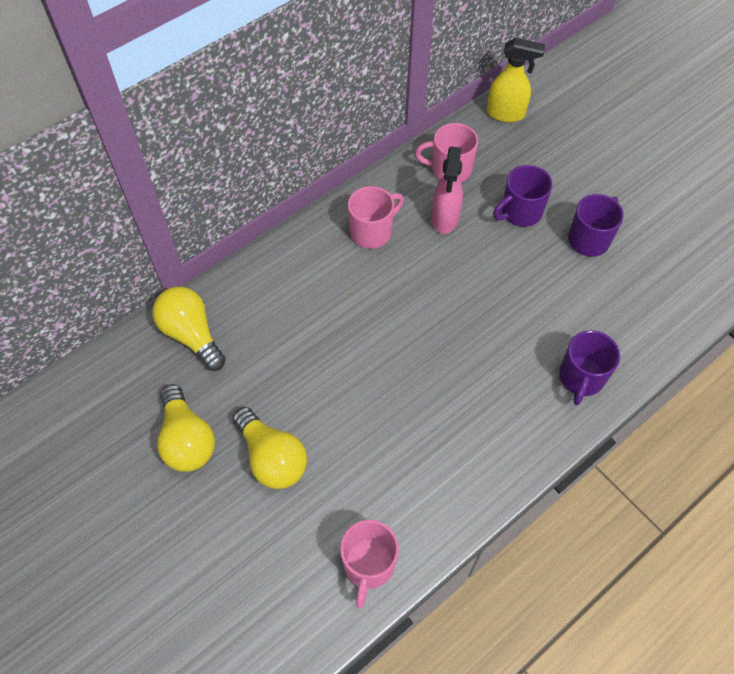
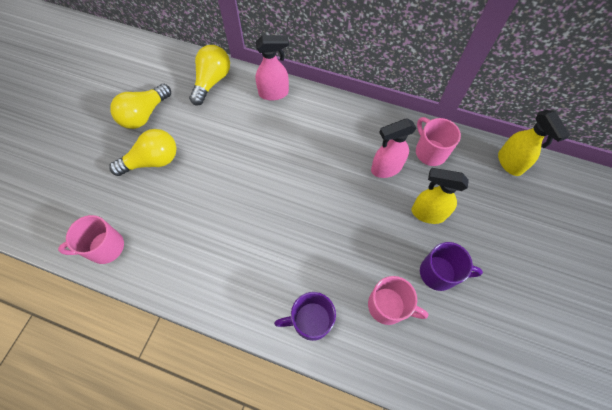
camera: 60 degrees right, 5 degrees up
(264, 274) = (274, 93): none -> pink spray bottle
(272, 458) = (153, 161): yellow light bulb -> yellow light bulb turned 135 degrees counterclockwise
(372, 232) = (344, 132): pink mug -> pink mug (388, 306)
(520, 212) = (427, 213): purple mug -> yellow spray bottle

